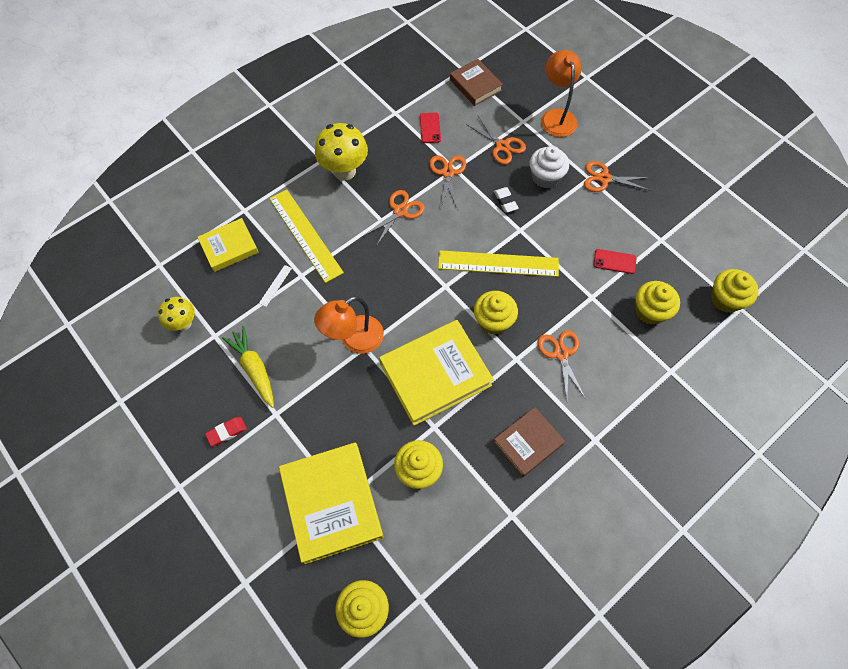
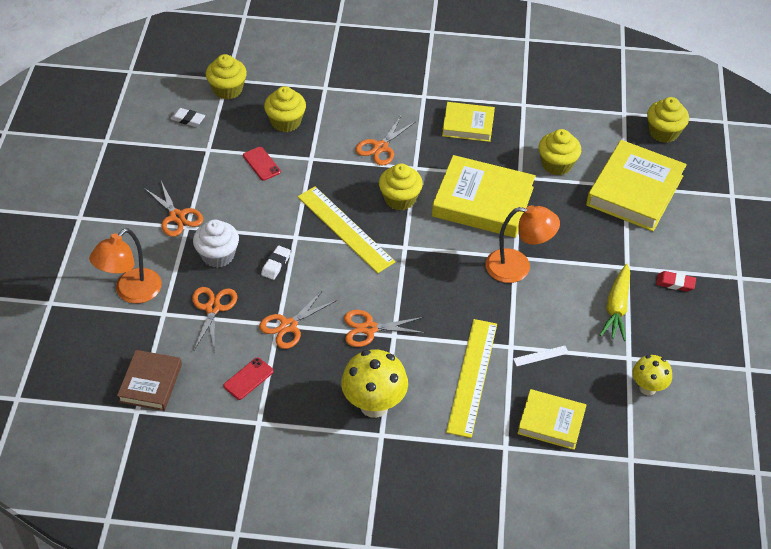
camera: 135 degrees left, 15 degrees down
(528, 443) = (468, 125): brown book -> yellow book
(708, 249) = (188, 119): none -> white eraser

